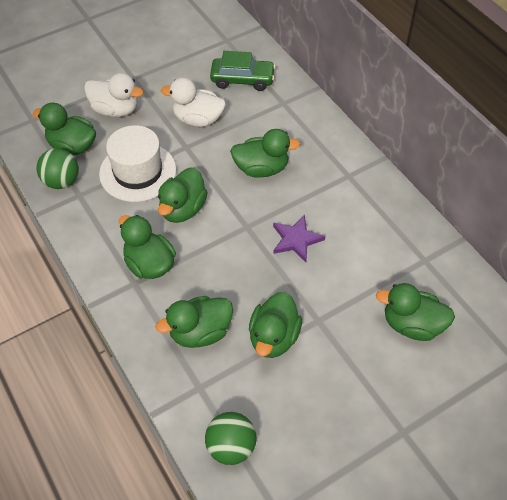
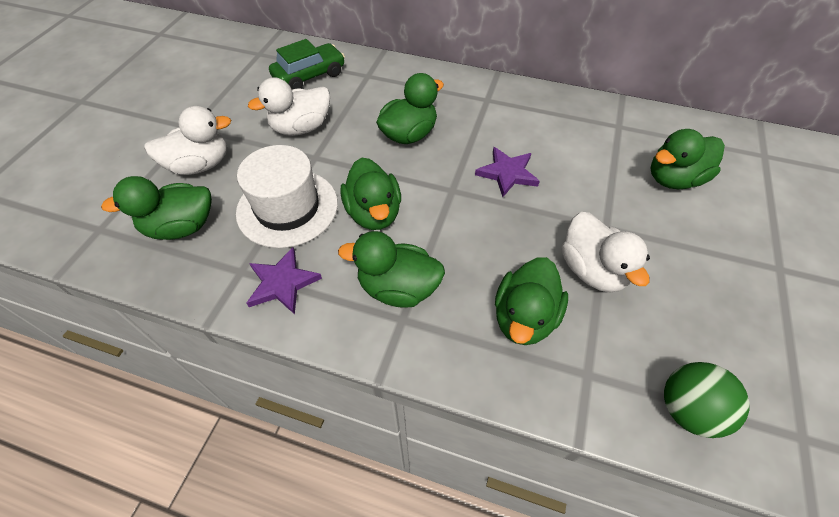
camera: 40 degrees left, 0 degrees up
(62, 181) = (204, 270): green ball -> none
(93, 217) = (282, 283): none -> purple star
(273, 337) = (591, 270): green duck -> white duck

